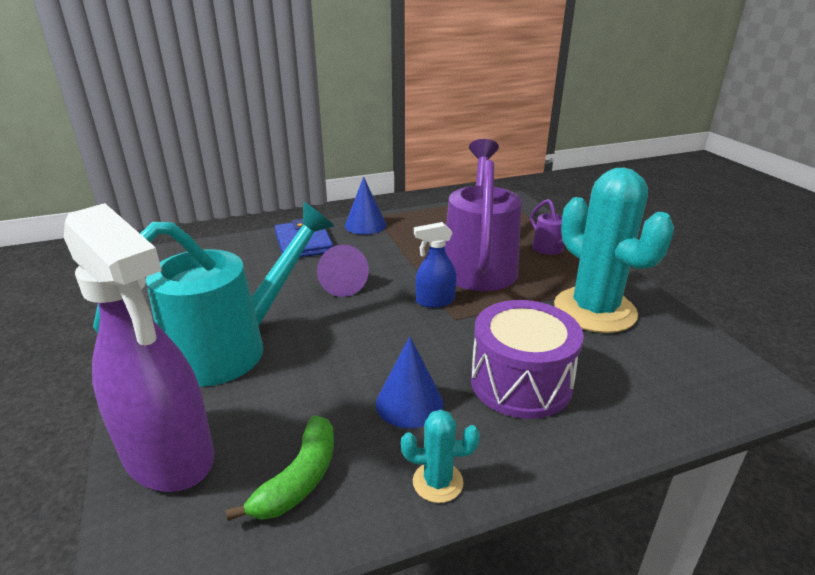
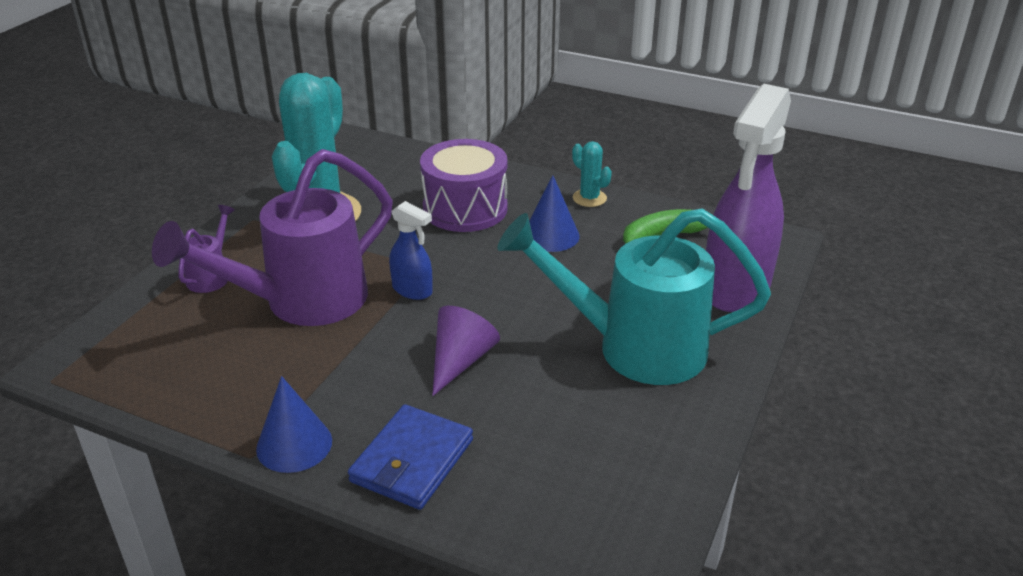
camera: 135 degrees left, 5 degrees up
(169, 455) = (735, 288): purple spray bottle -> purple spray bottle turned 150 degrees counterclockwise

